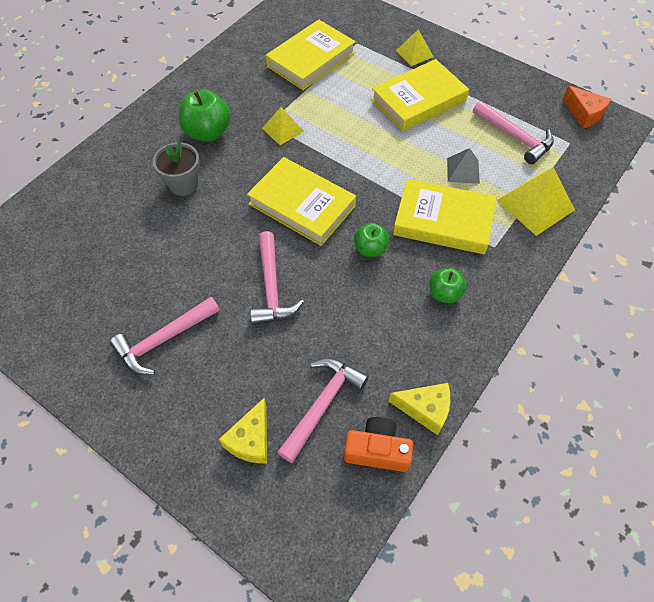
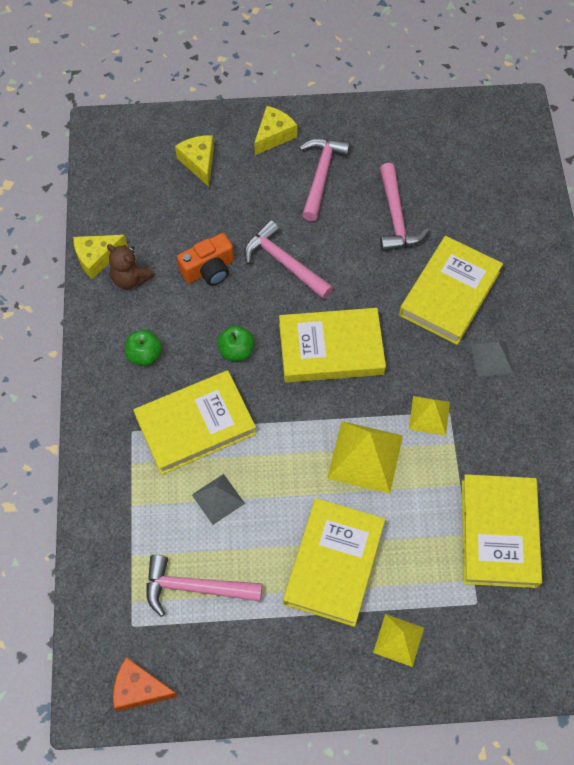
camera: 140 degrees right, 5 degrees up
(158, 414) = (273, 135): none -> yellow cheese
(183, 184) = (449, 293): grey flower pot -> yellow book
(207, 132) = (491, 358): green apple -> grey pyramid
(322, 404) = (171, 213): pink hammer -> pink hammer (396, 217)
(377, 450) = (111, 212): orange camera -> orange camera (209, 269)
(408, 366) = (131, 278): none -> brown teddy bear
(535, 204) = (121, 508): yellow pyramid -> yellow pyramid (365, 456)

